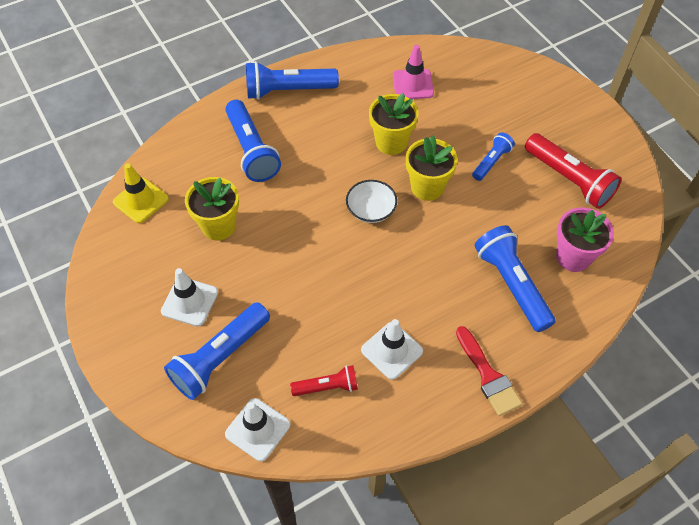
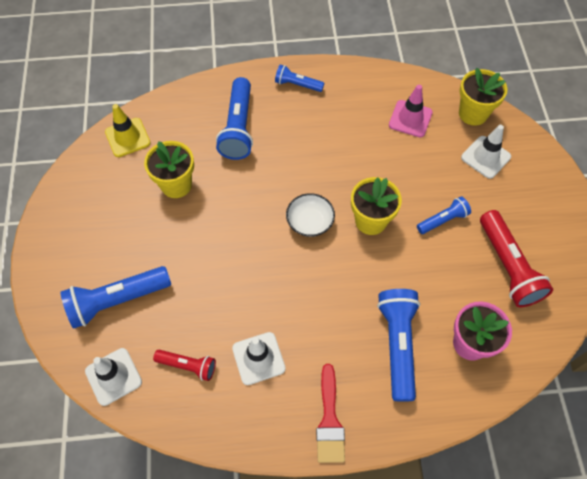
camera: 25 degrees right, 5 degrees up
(190, 302) = (119, 241): white traffic cone -> white traffic cone (485, 157)
(288, 91) = (297, 85): blue flashlight -> blue flashlight, size x0.56
(391, 142) = (361, 166): yellow flower pot -> yellow flower pot (473, 113)

